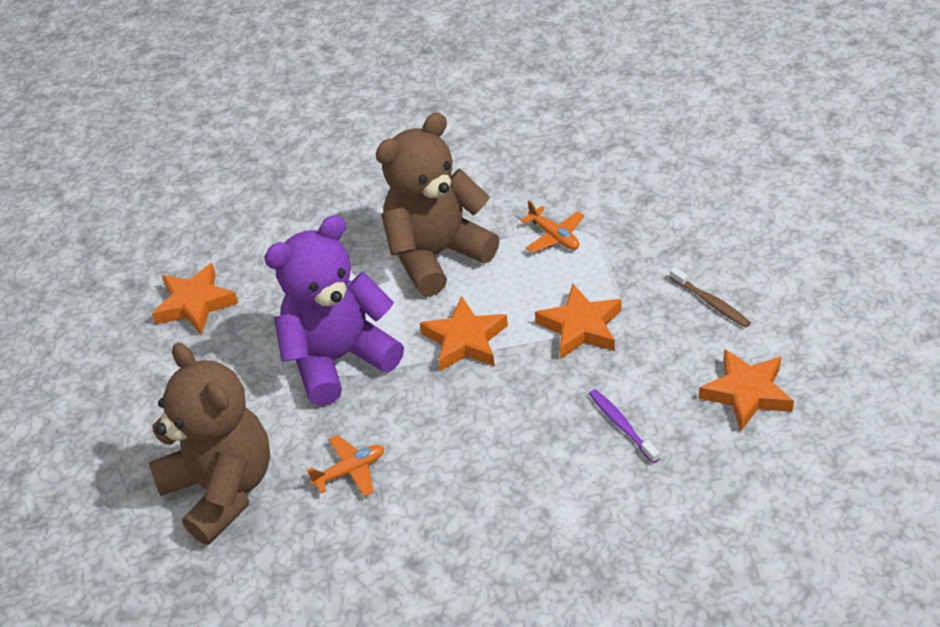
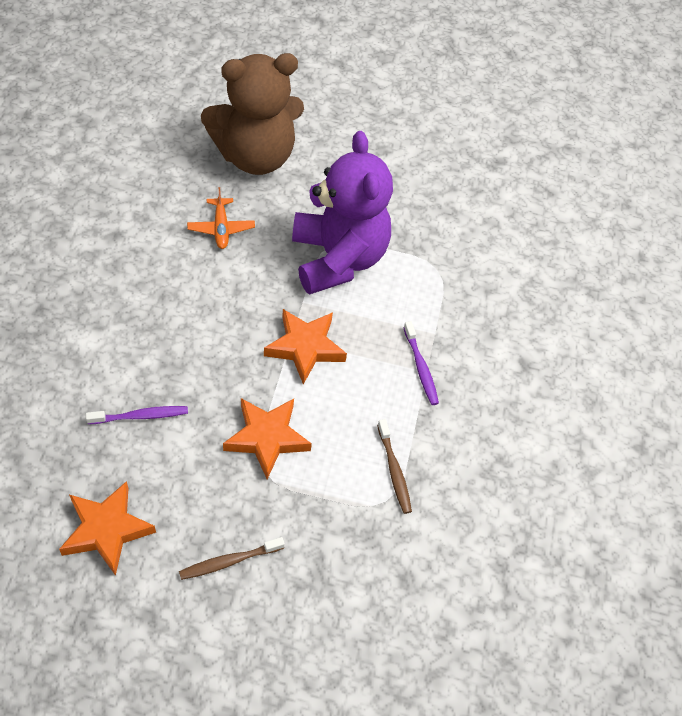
camera: 100 degrees right, 10 degrees up
(195, 304) = (453, 192): orange star -> none
(436, 255) = (421, 367): brown teddy bear -> purple toothbrush
(554, 236) = (394, 470): orange plane -> brown toothbrush

